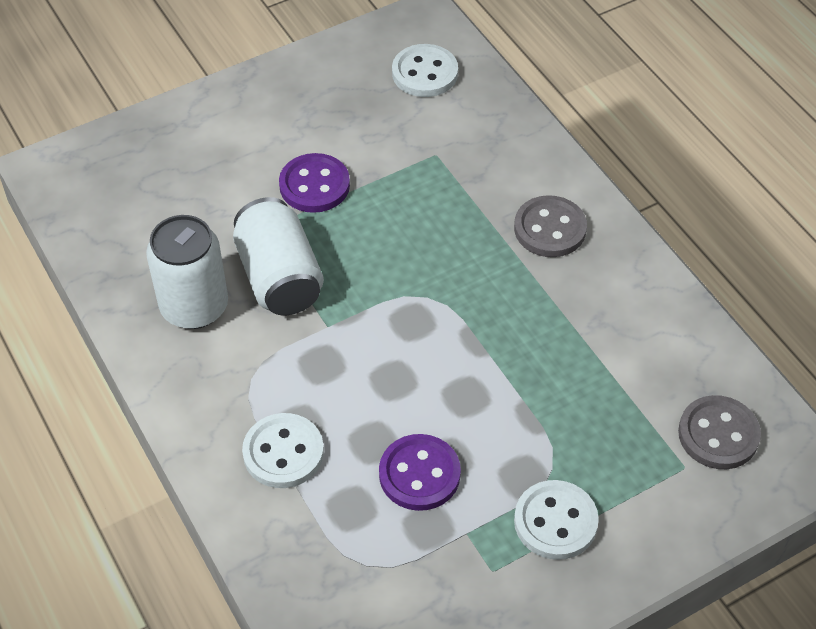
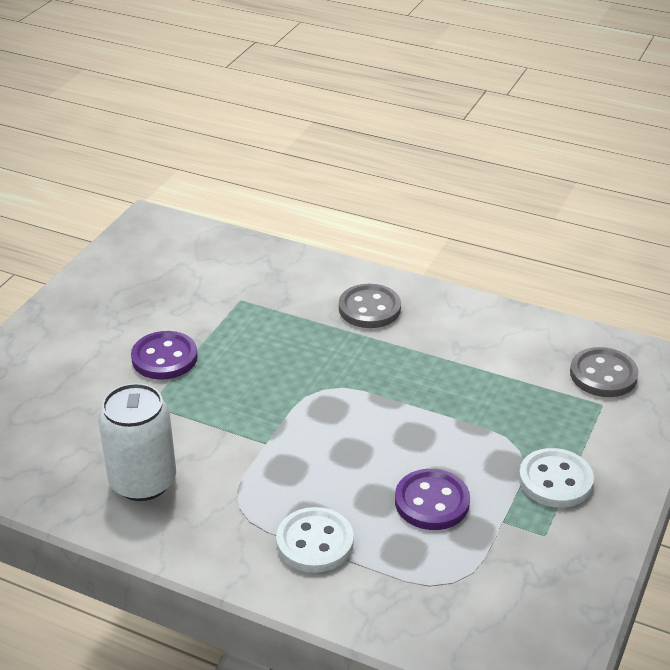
camera: 35 degrees left, 15 degrees down
(279, 277) = (195, 429): white can -> none
(424, 73) = (182, 254): white button -> none

